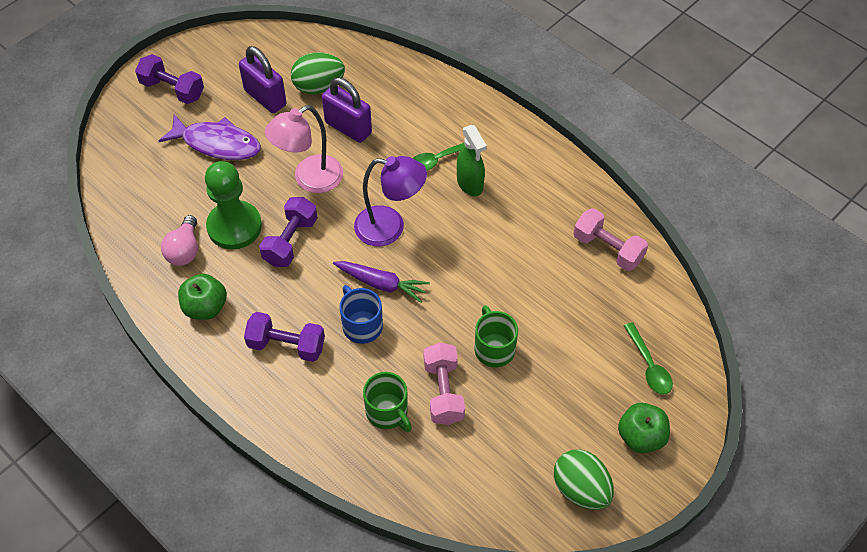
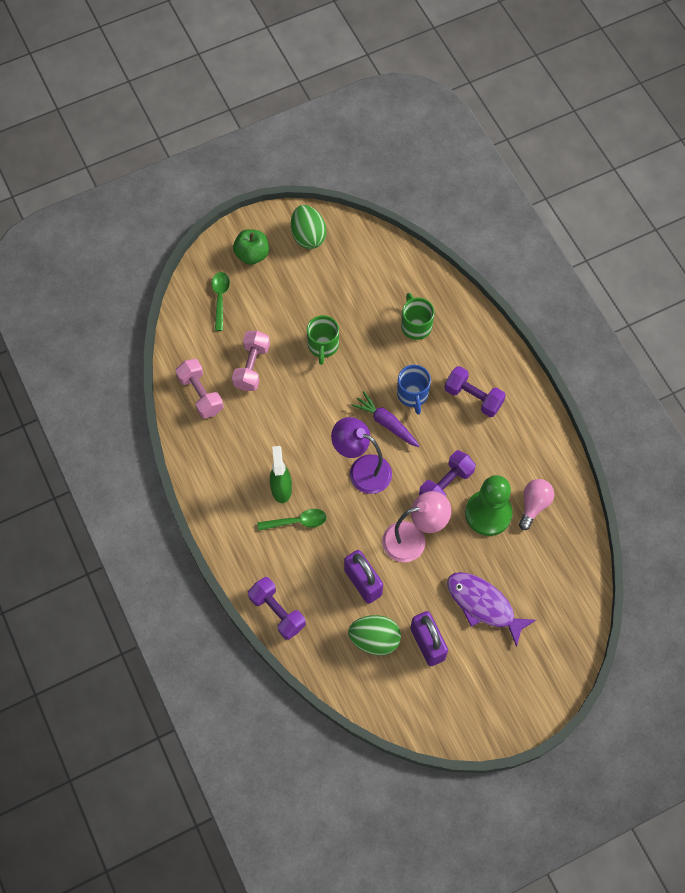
camera: 160 degrees left, 10 degrees up
(172, 89) = (511, 684): purple dumbbell -> purple dumbbell (277, 612)
(205, 307) = (527, 448): green apple -> none
(443, 392) = (372, 327): pink dumbbell -> pink dumbbell (252, 367)

